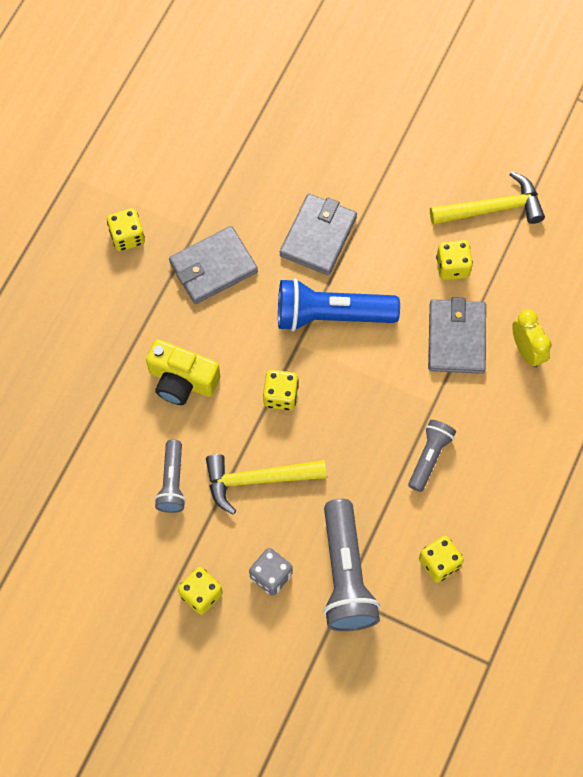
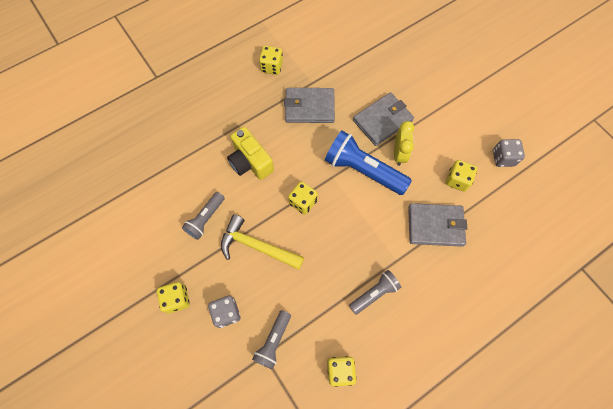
camera: 30 degrees right, 0 degrees up
(345, 575) = (273, 341): grey flashlight -> grey flashlight, size x0.57
(456, 338) = (435, 226): grey wallet -> grey wallet turned 60 degrees clockwise
(493, 208) = (503, 158): yellow hammer -> grey dice
(526, 350) = (478, 259): yellow clock -> yellow clock (399, 154)

